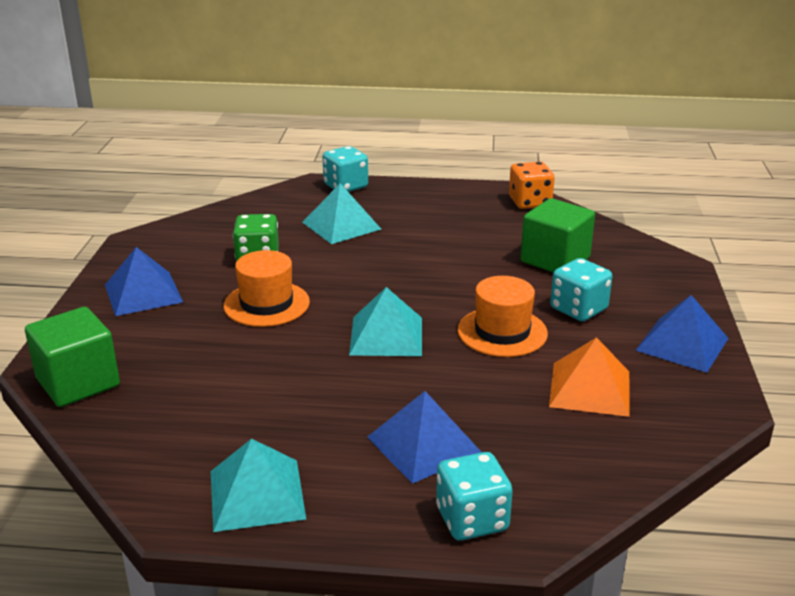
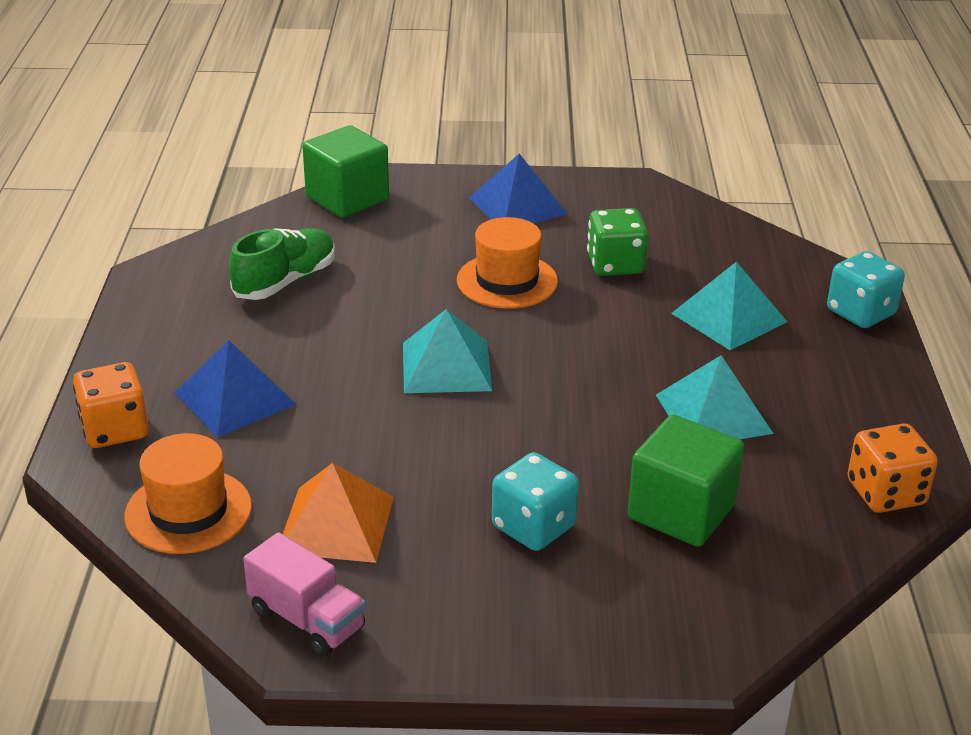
camera: 85 degrees right, 5 degrees up
(228, 419) = (285, 281): none -> green shoe
(256, 494) = (172, 308): turquoise pyramid -> turquoise pyramid (713, 413)
(472, 519) = (115, 430): turquoise dice -> orange dice
(502, 332) = (464, 455): orange hat -> orange hat (188, 511)
(682, 344) = (448, 624): blue pyramid -> none
(697, 401) = (307, 620): none -> pink truck

